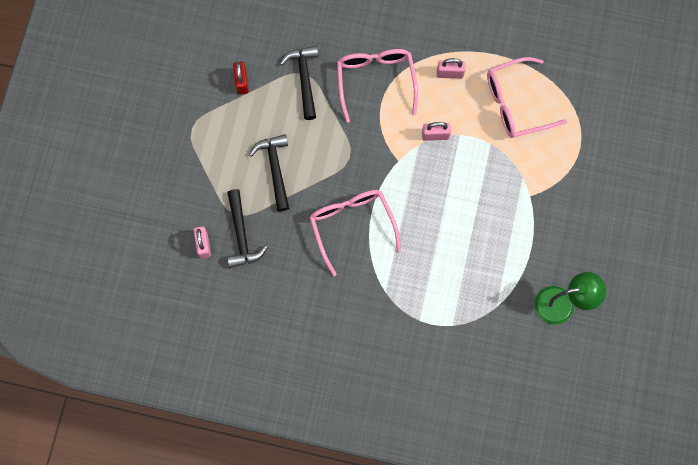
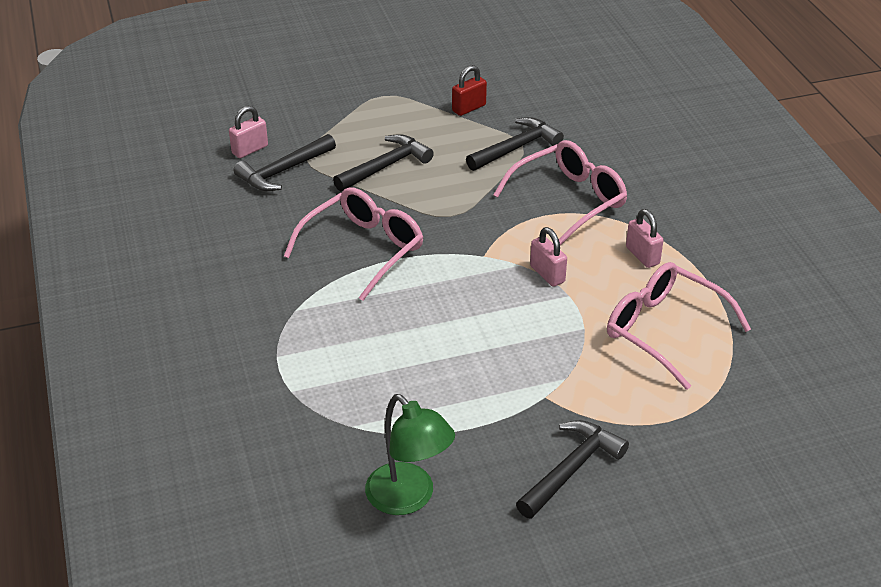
camera: 60 degrees right, 35 degrees down
(586, 214) = (571, 469): none -> black hammer

